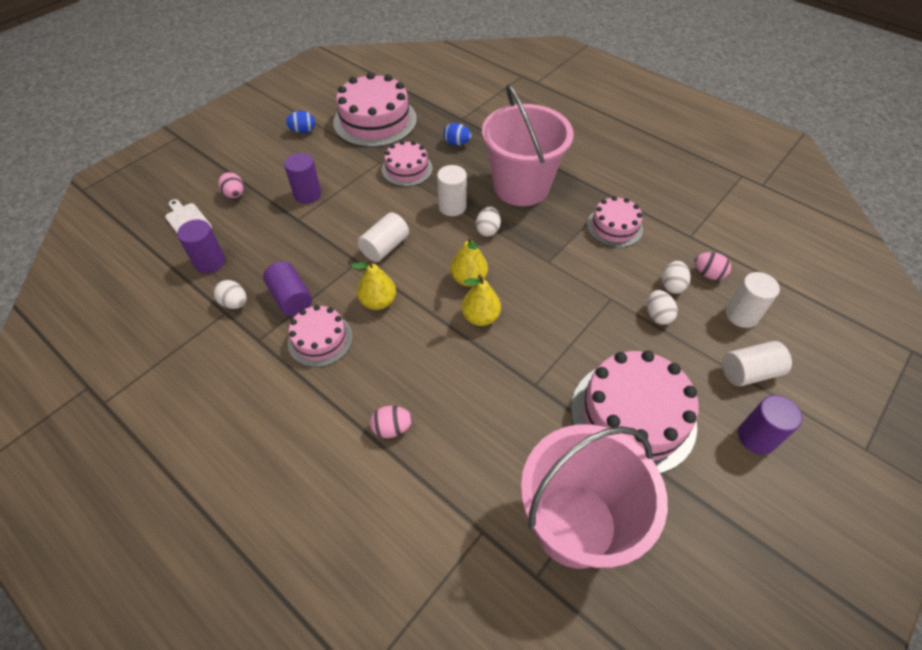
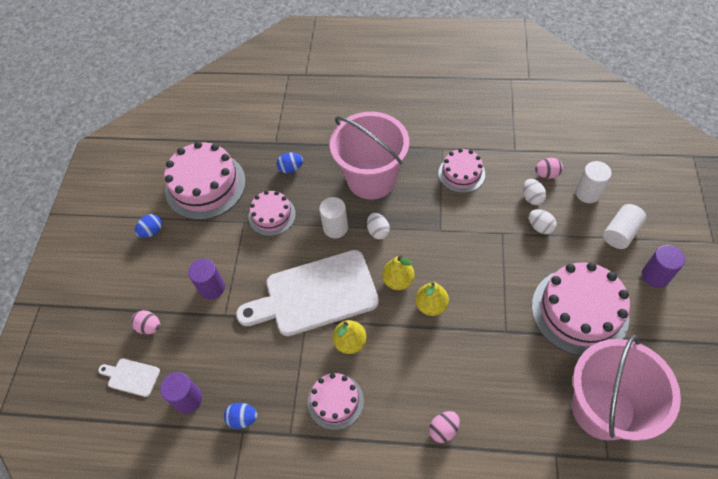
camera: 30 degrees left, 5 degrees up
(235, 303) = (243, 418): white egg -> blue egg
(291, 298) = (283, 384): purple cylinder -> none
(385, 247) = (315, 294): white cylinder -> white cutting board

